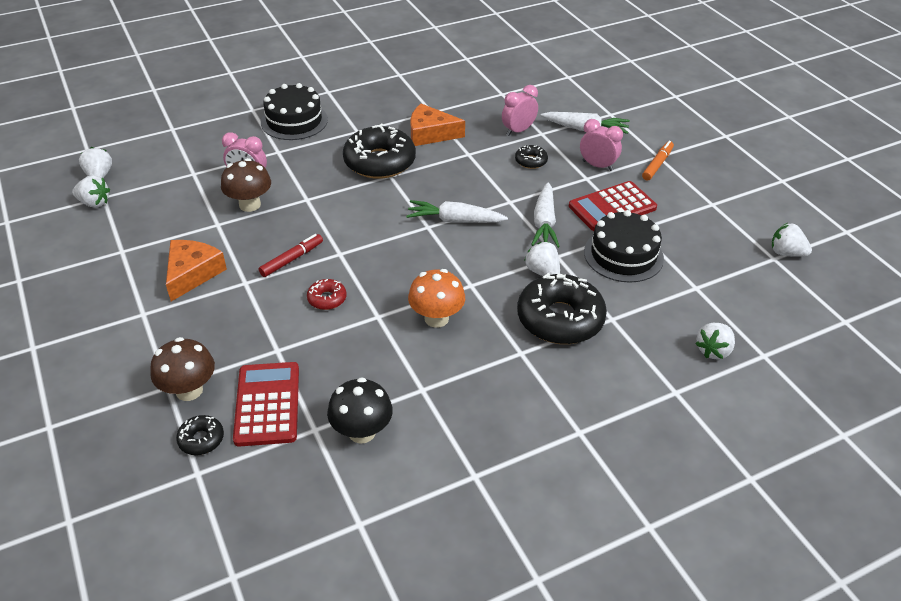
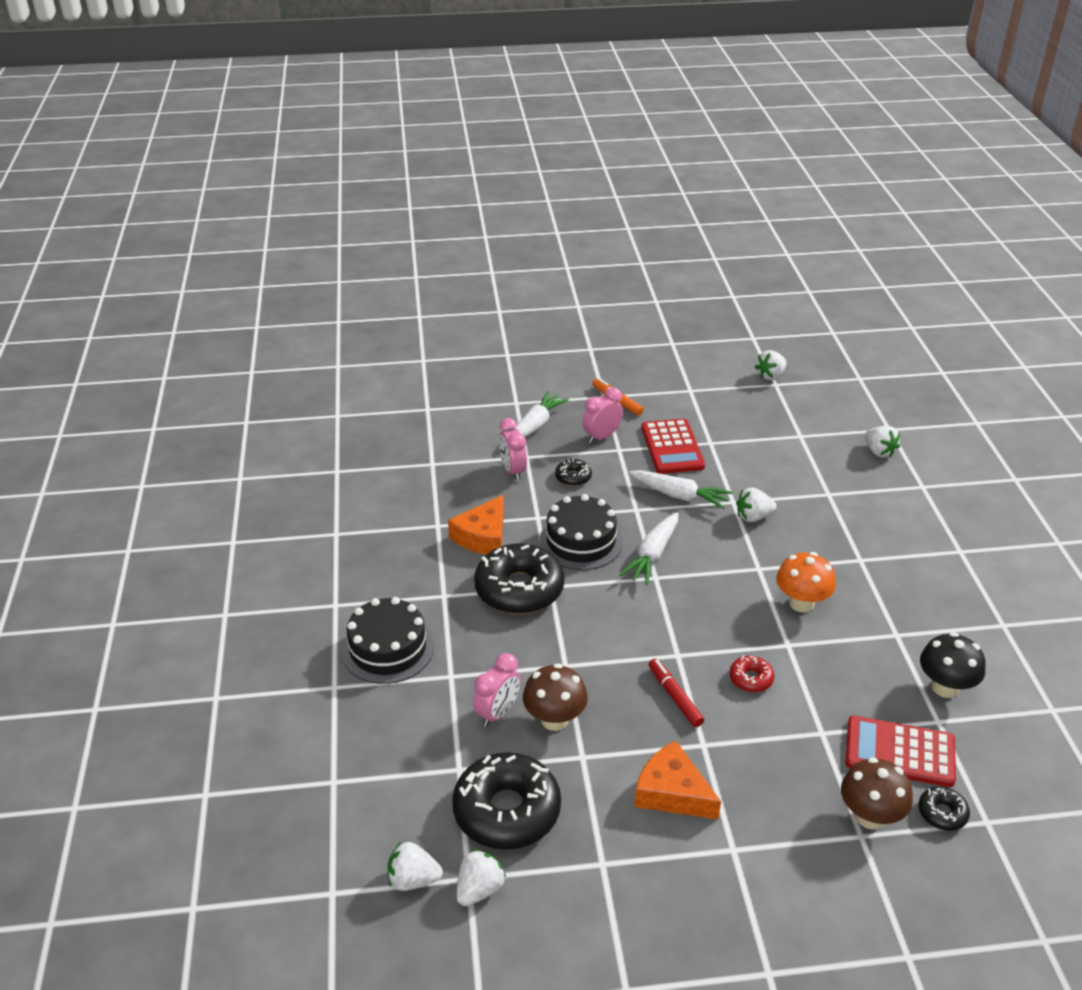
camera: 70 degrees left, 5 degrees down
(560, 319) = (821, 524): black donut -> black donut (507, 811)
(623, 255) = (744, 462): black cake -> black cake (581, 541)

